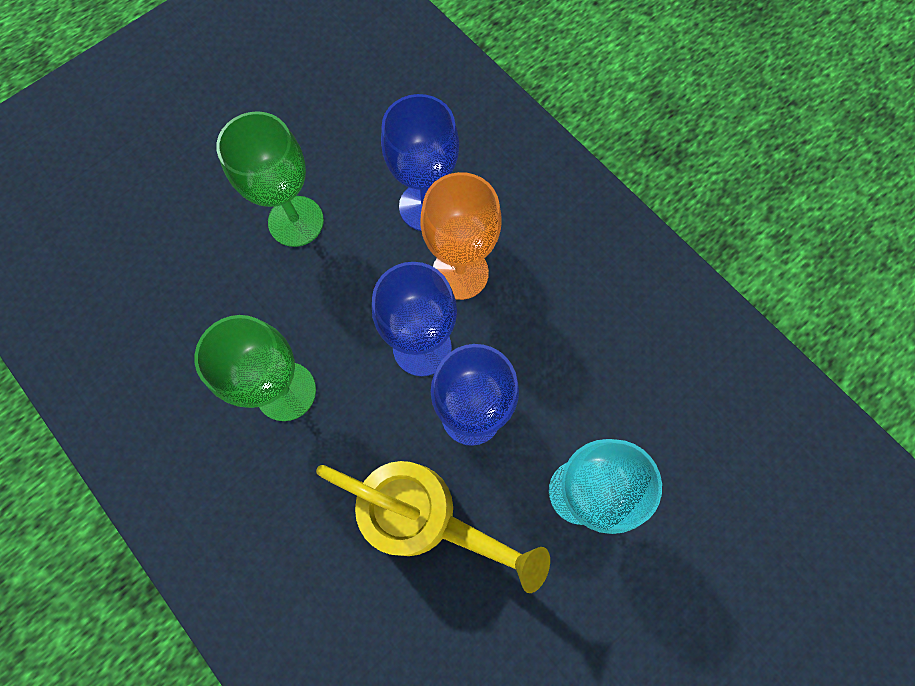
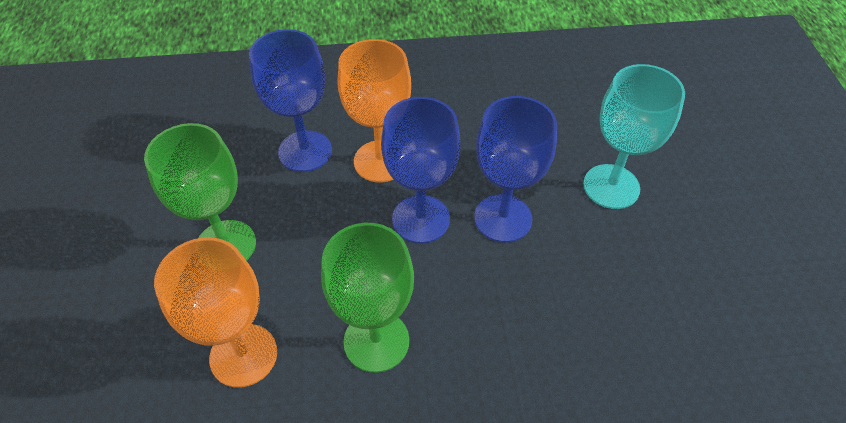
camera: 55 degrees left, 20 degrees down
(216, 306) = (243, 355): none -> orange goblet
(425, 517) = (566, 296): yellow watering can -> none

